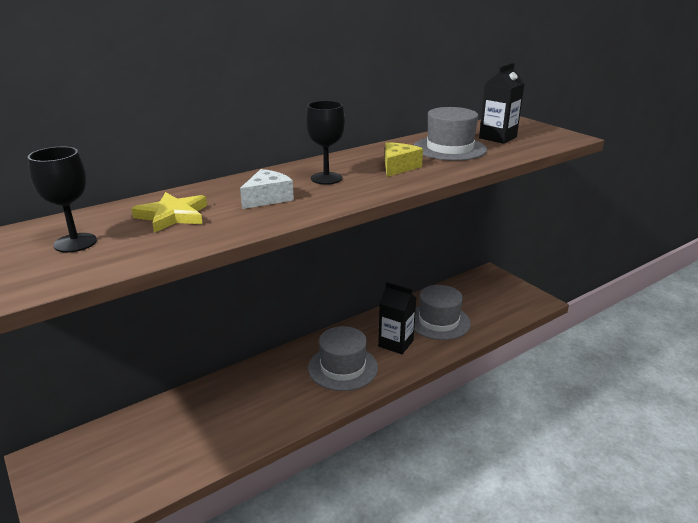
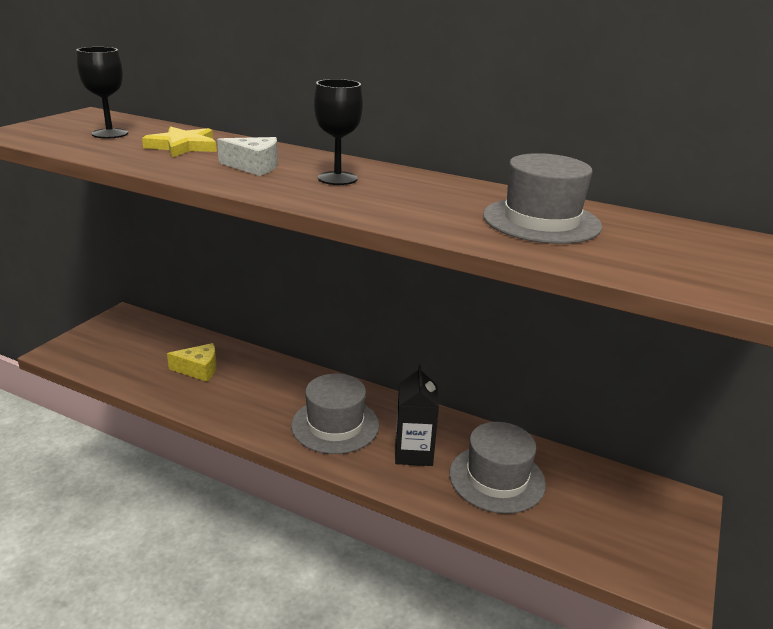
camera: 60 degrees right, 0 degrees up
(398, 167) = (420, 203): yellow cheese -> yellow cheese (199, 369)
(497, 137) = (652, 245): black carton -> none

